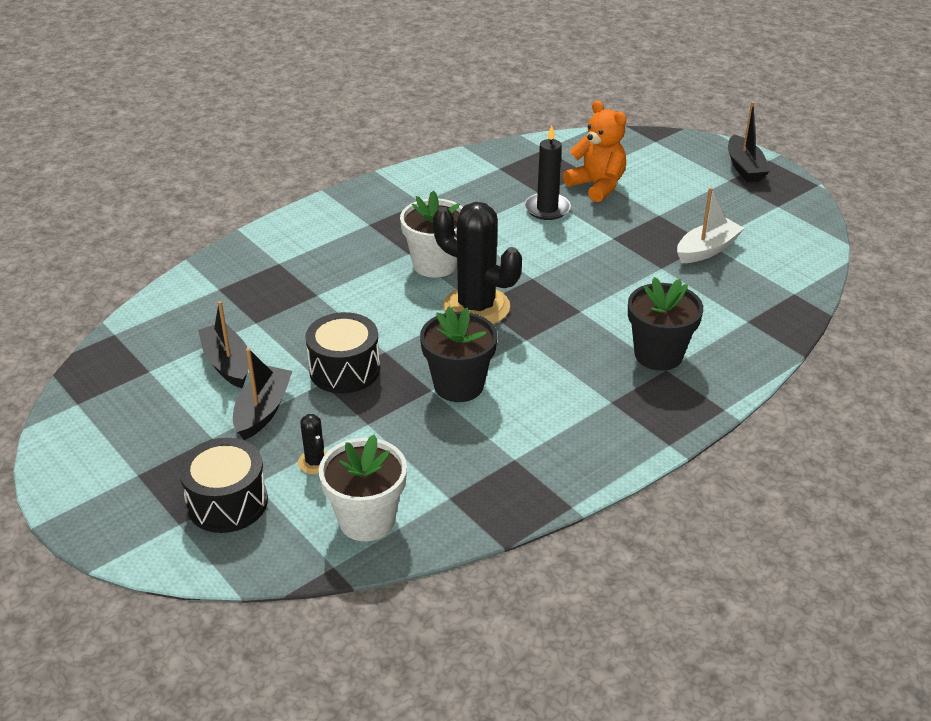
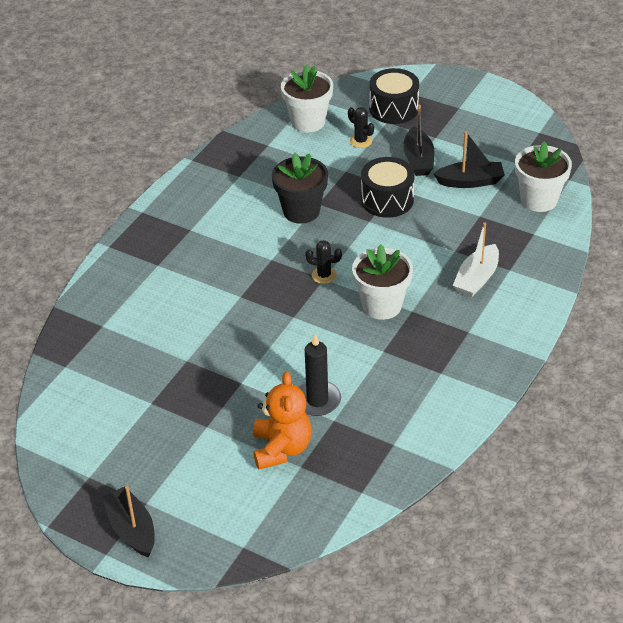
camera: 160 degrees right, 5 degrees up
(174, 321) = (539, 200): none -> white flower pot
(227, 363) = (470, 181): black boat -> black boat turned 45 degrees counterclockwise
(476, 307) = (324, 275): black cactus -> black cactus, size x0.44
(597, 186) = (281, 448): orange teddy bear -> orange teddy bear turned 120 degrees counterclockwise
(658, 355) = (166, 275): black flower pot -> none
(707, 249) = (150, 394): white boat -> white boat (476, 279)

